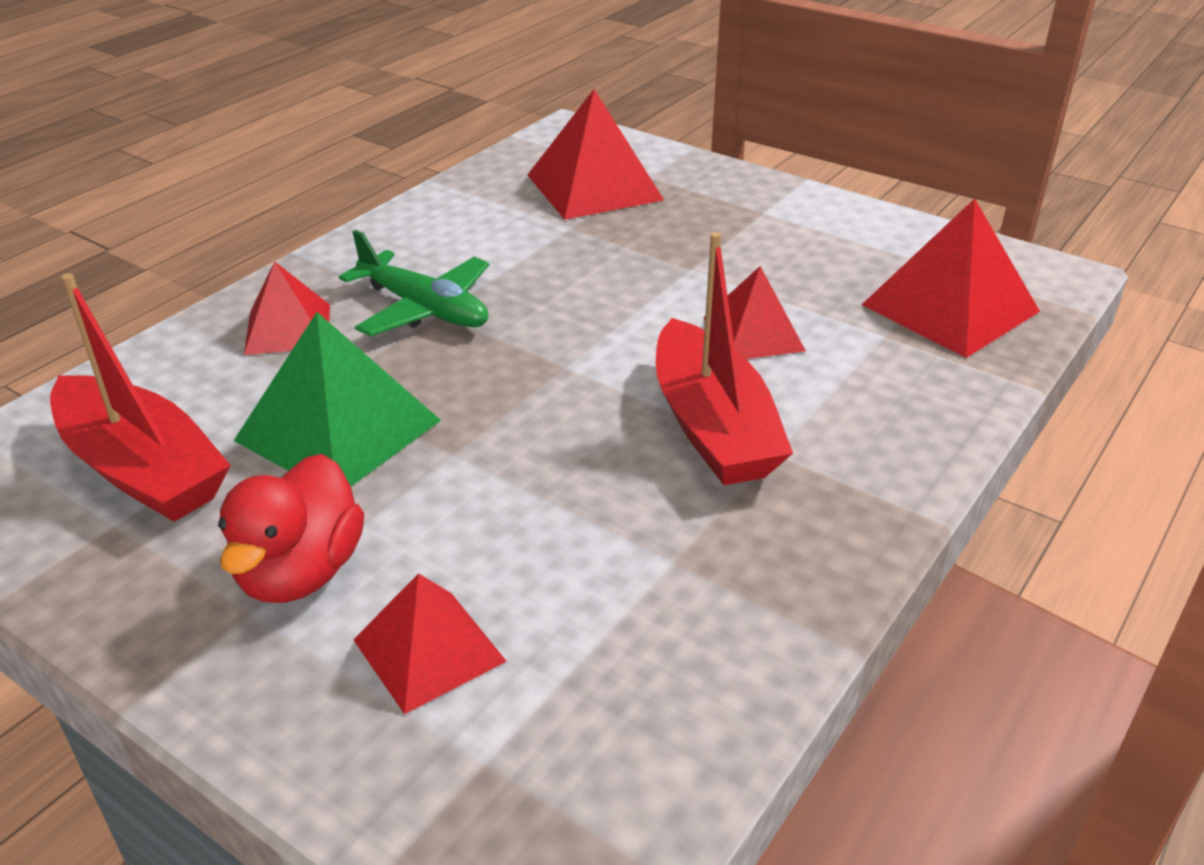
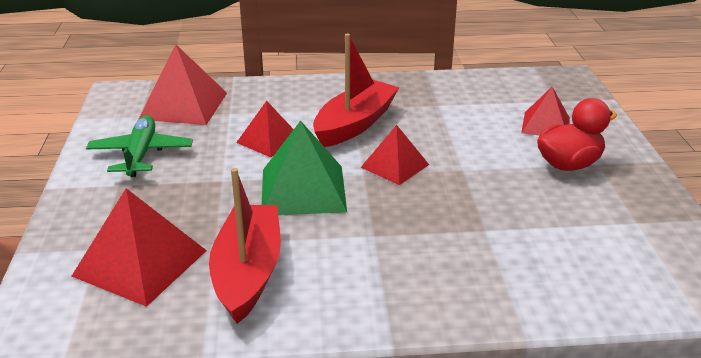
camera: 130 degrees left, 5 degrees down
(142, 469) = (609, 239): red boat -> red boat (248, 272)
(288, 329) = (464, 277): red pyramid -> red pyramid (395, 166)
(338, 430) = (499, 205): green pyramid -> green pyramid (303, 190)
(424, 309) = (377, 241): green plane -> green plane (141, 154)

